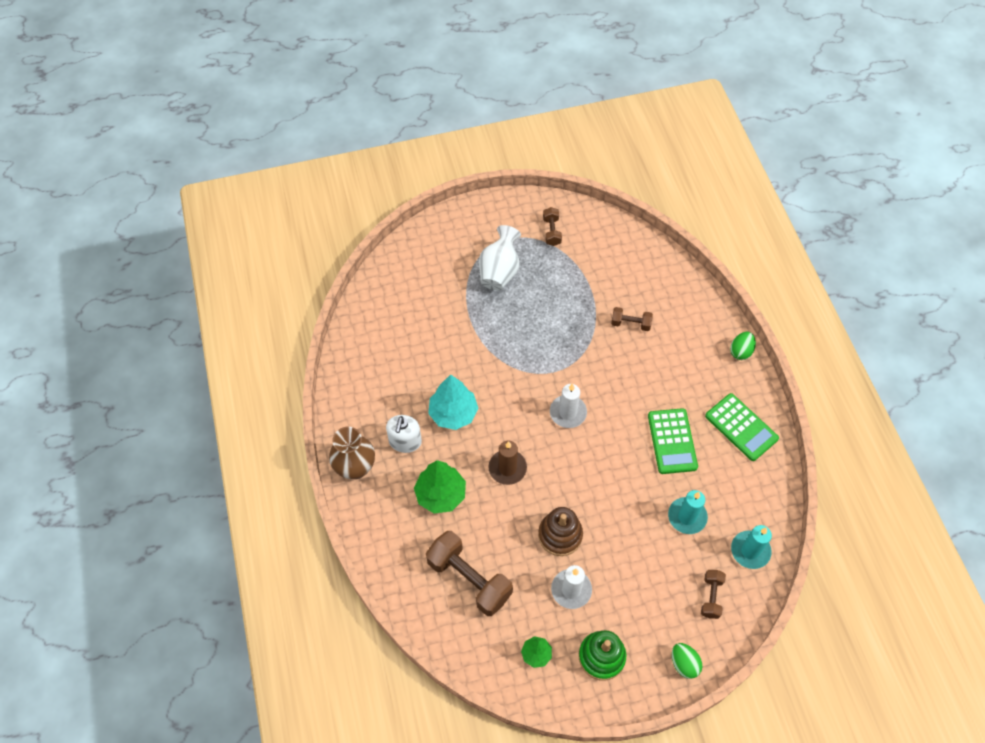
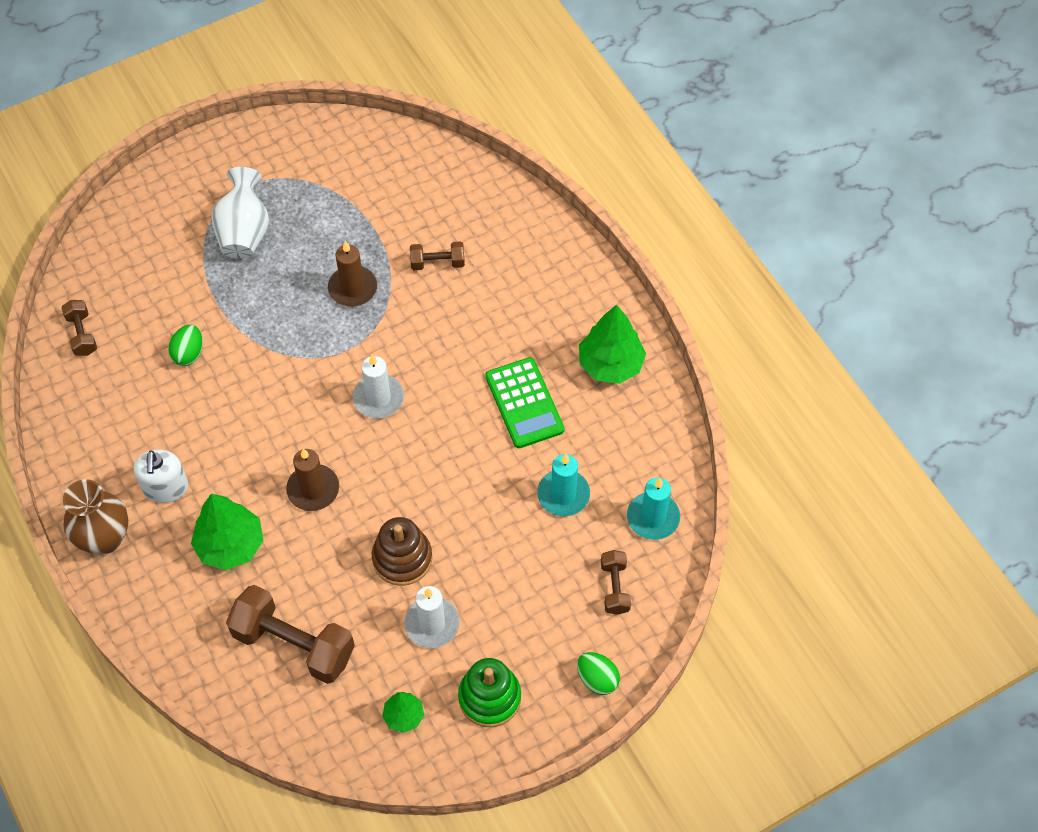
camera: 15 degrees left, 0 degrees up
(453, 413) = (223, 435): turquoise tree -> none
(551, 231) = (304, 163): brown dumbbell -> brown dumbbell (82, 334)
(566, 328) = (353, 288): none -> brown candle
(740, 351) = (590, 267): green egg -> green egg (189, 353)
(741, 427) = (610, 364): green calculator -> green tree

